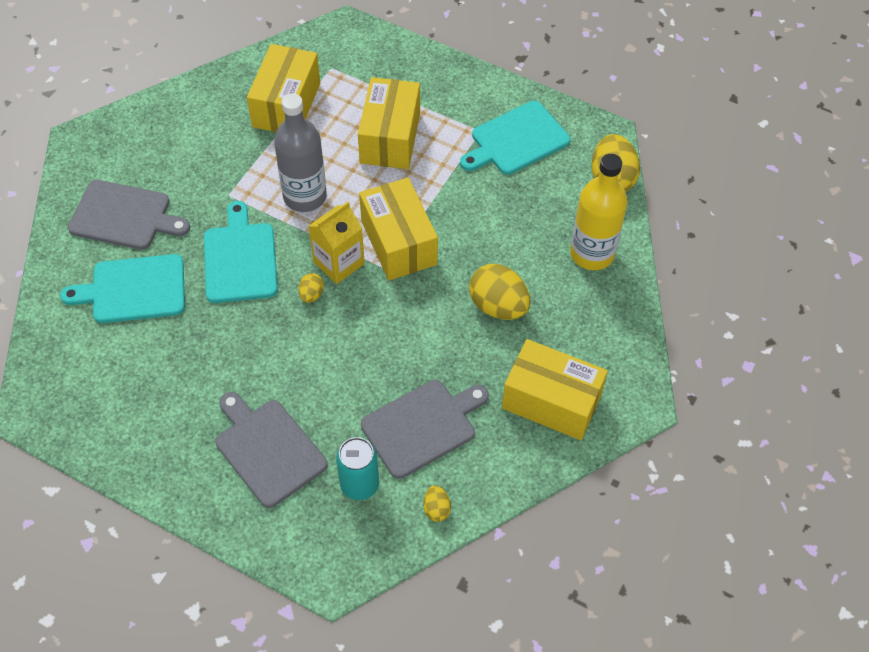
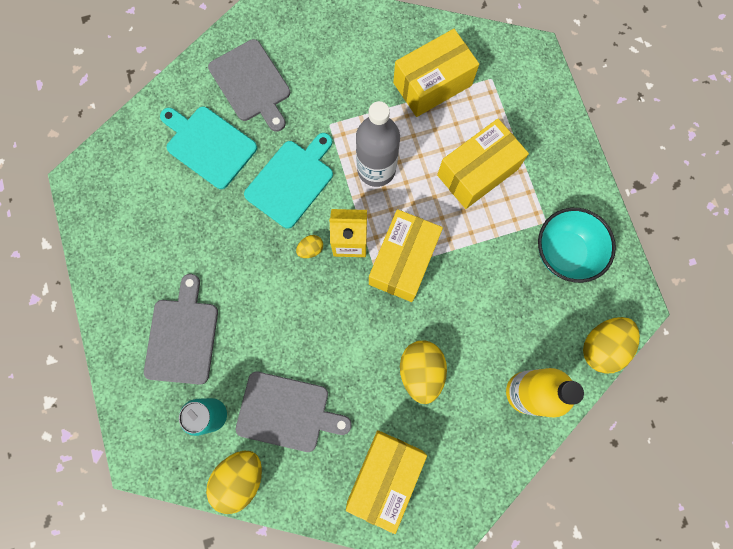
camera: 45 degrees right, 20 degrees up
(436, 509) = (240, 478): yellow egg -> yellow egg, size x2.04
(516, 140) = (564, 253): turquoise cutting board -> turquoise bowl
(551, 402) = (385, 476): yellow box -> yellow box turned 45 degrees clockwise

